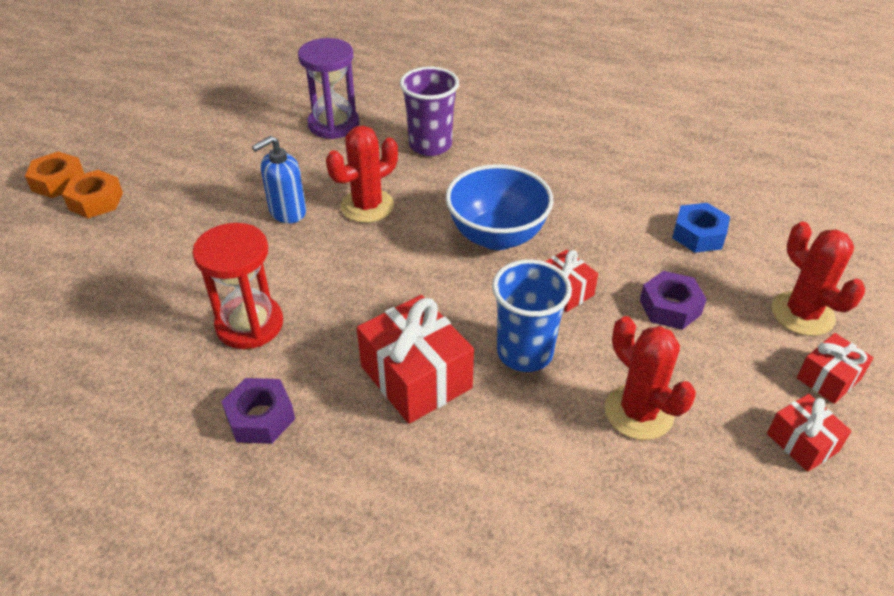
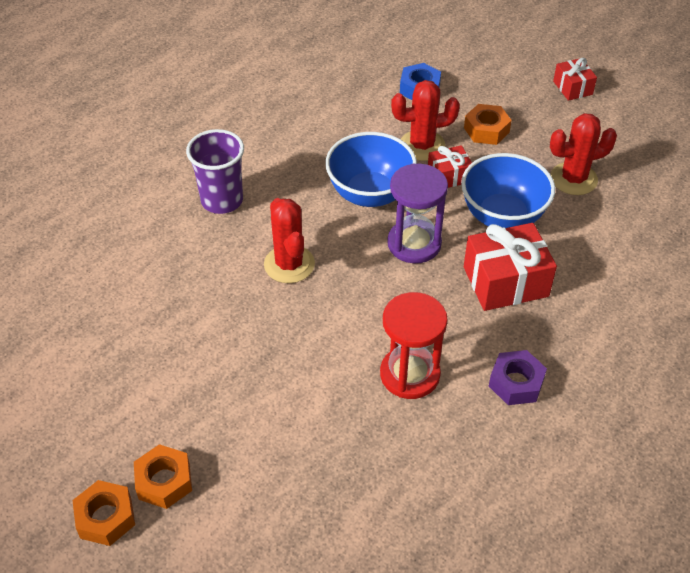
camera: 70 degrees left, 5 degrees up
(287, 212) = (268, 322): blue soap dispenser -> none
(333, 124) = (144, 261): purple hourglass -> purple hourglass (414, 243)
(525, 353) = (502, 216): blue cup -> blue bowl
(670, 307) = (486, 130): purple nut -> orange nut
(802, 314) = (516, 74): red cactus -> red cactus (422, 145)
(802, 442) = (617, 119): red gift -> none

